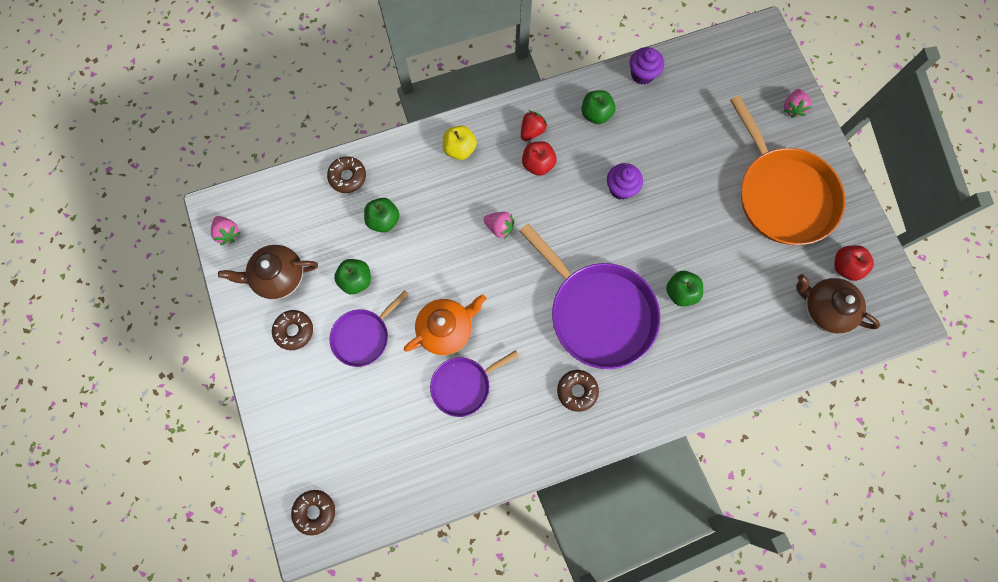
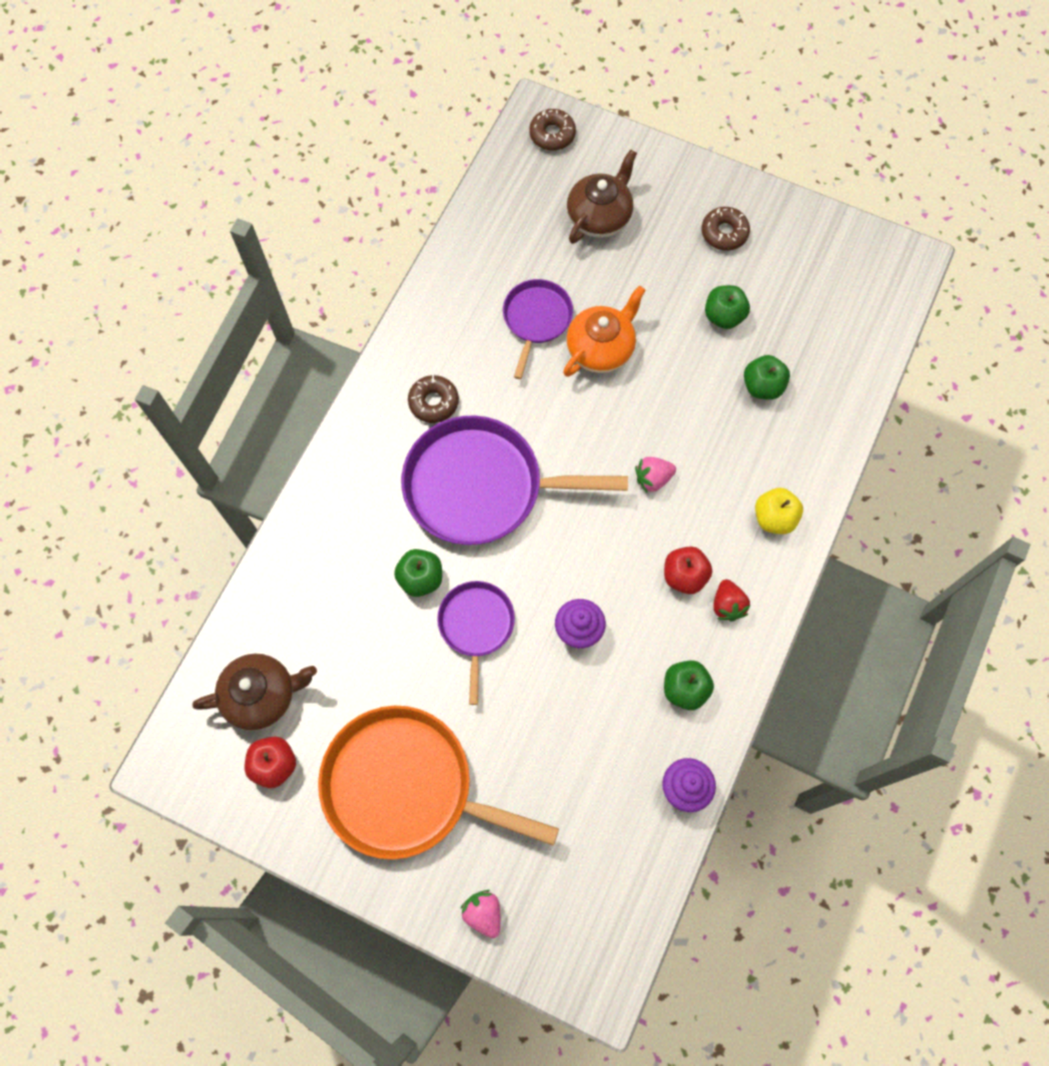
camera: 135 degrees right, 5 degrees down
(228, 233) = (876, 252): pink strawberry -> none
(278, 277) = (790, 259): brown teapot -> brown teapot (599, 217)
(348, 177) = (841, 393): brown donut -> none
(363, 336) = (663, 280): purple pan -> purple pan (476, 626)
(446, 329) = (601, 348): orange teapot -> orange teapot turned 150 degrees counterclockwise

